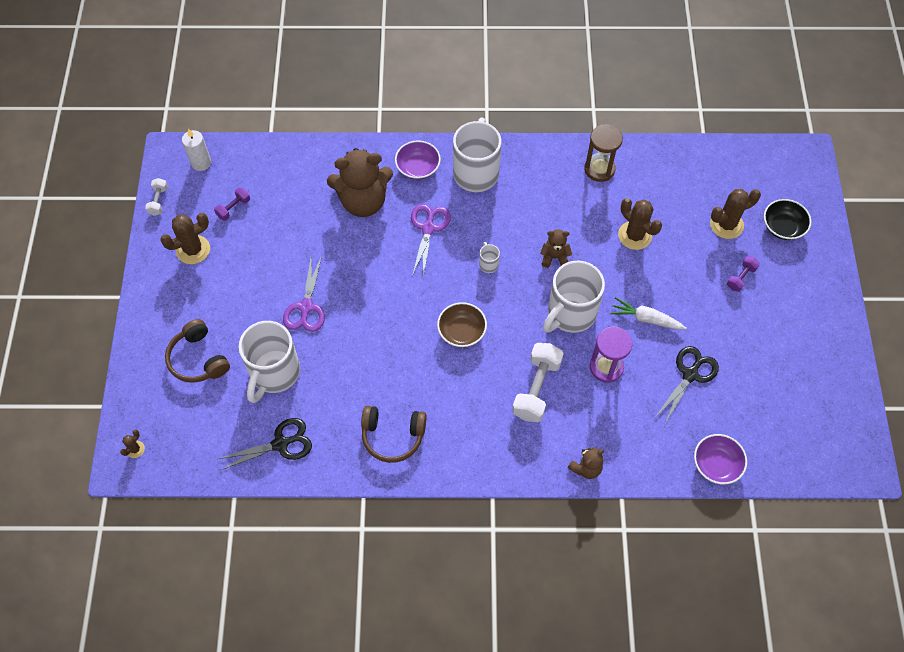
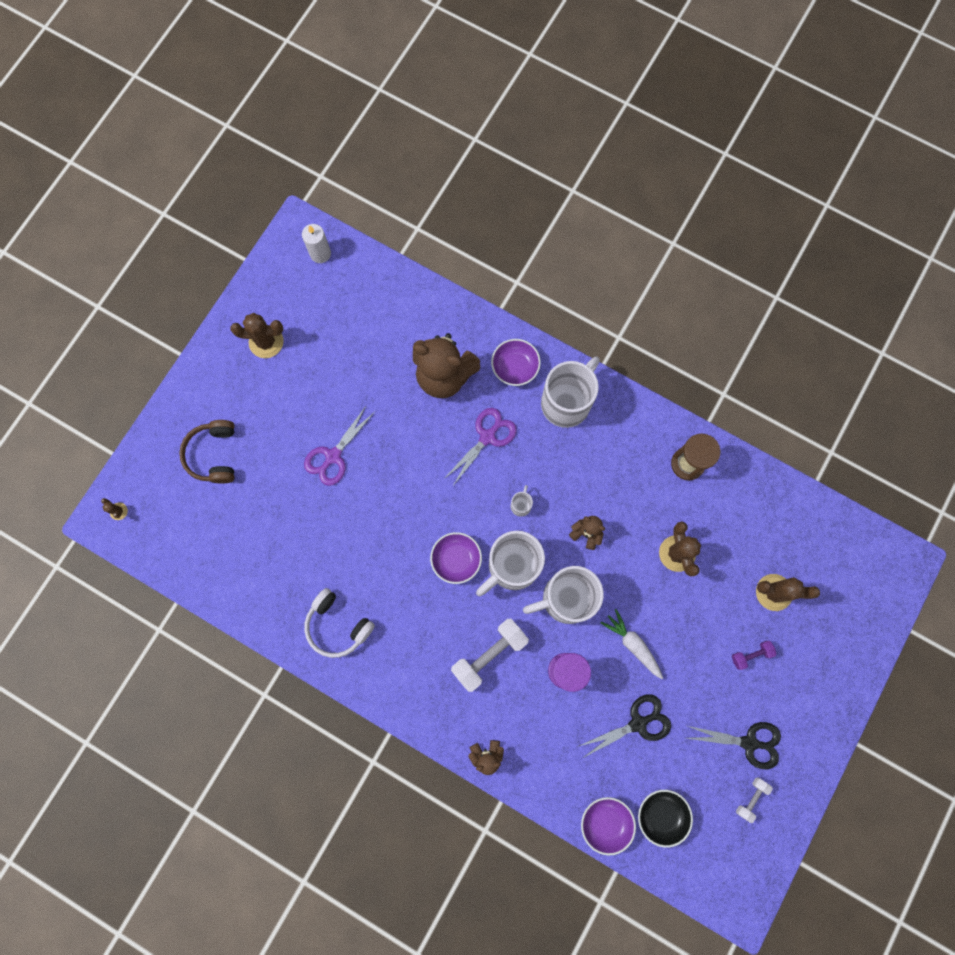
camera: 30 degrees right, 15 degrees up
(135, 449) = (118, 511): brown cactus -> brown cactus turned 75 degrees clockwise
(158, 201) = (262, 274): white dumbbell -> white dumbbell (751, 798)
(233, 208) = (324, 318): purple dumbbell -> none
(274, 373) = (270, 505): white mug -> white mug (512, 566)
(281, 444) = (240, 577): black scissors -> black scissors (749, 743)
(393, 436) = (337, 625): brown headphones -> white headphones
(461, 331) = (456, 559): brown bowl -> purple bowl
(783, 227) = (828, 626): black bowl -> black bowl (661, 815)

